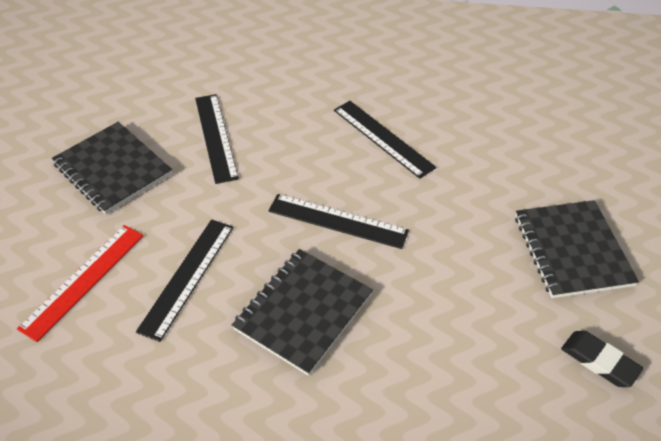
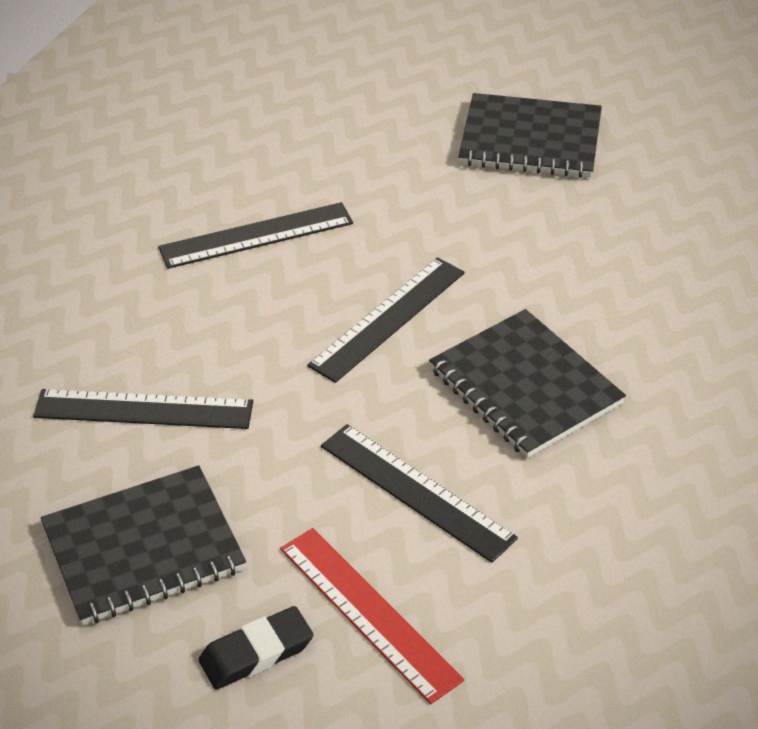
camera: 70 degrees left, 5 degrees down
(599, 361) = (682, 174): black eraser -> black eraser (256, 653)

